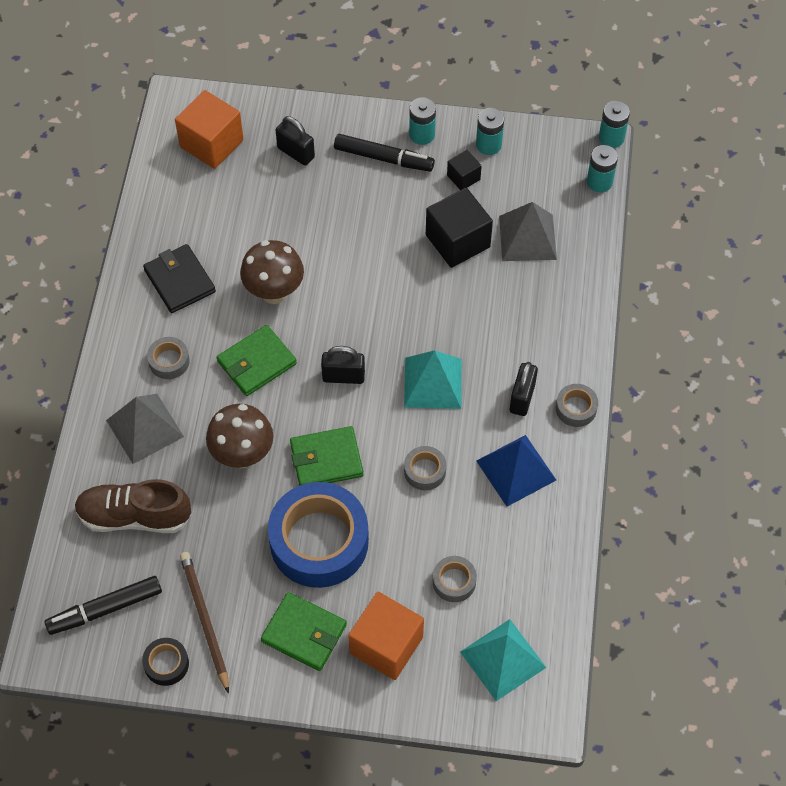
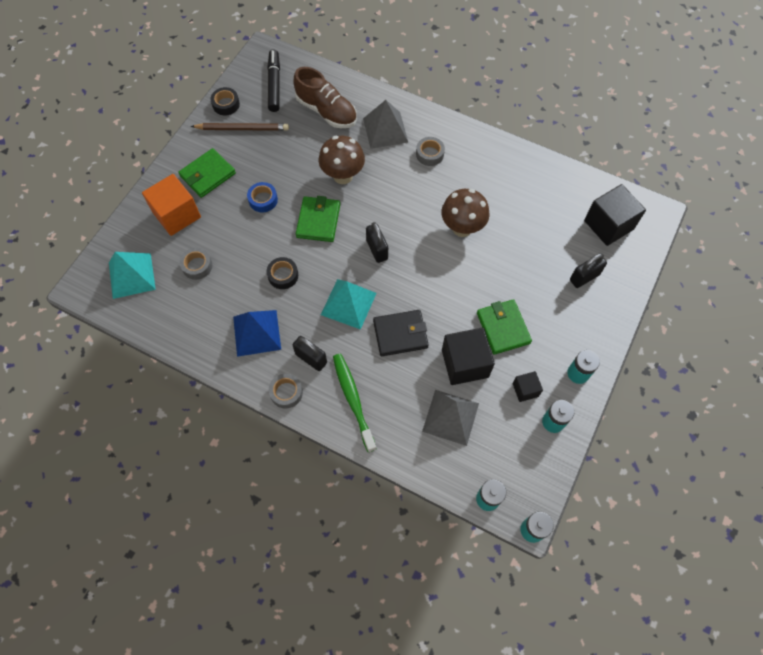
camera: 110 degrees right, 5 degrees up
(134, 516) = (326, 111): brown shoe -> brown shoe turned 105 degrees clockwise
(179, 281) = (491, 175): black wallet -> black wallet (400, 334)
(211, 143) = (608, 225): orange cube -> black cube
(257, 363) = (409, 202): green wallet -> green wallet (503, 328)
(319, 541) = (263, 200): blue tape -> blue tape, size x0.44
(343, 376) = (377, 249): black padlock -> black padlock turned 45 degrees counterclockwise
(383, 158) = (561, 337): black marker -> none
(425, 471) = (283, 275): grey tape -> black tape
(552, 337) = (353, 400): none -> green toothbrush

